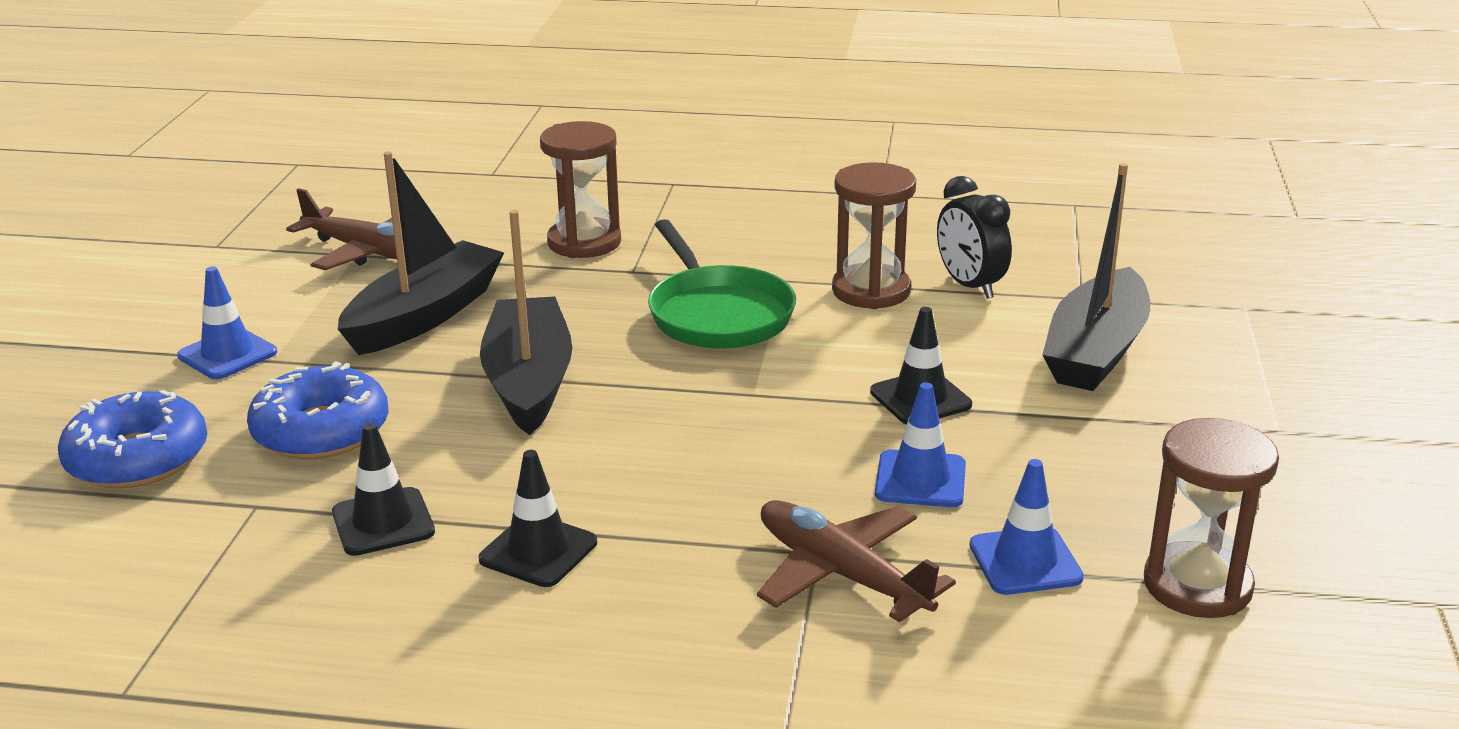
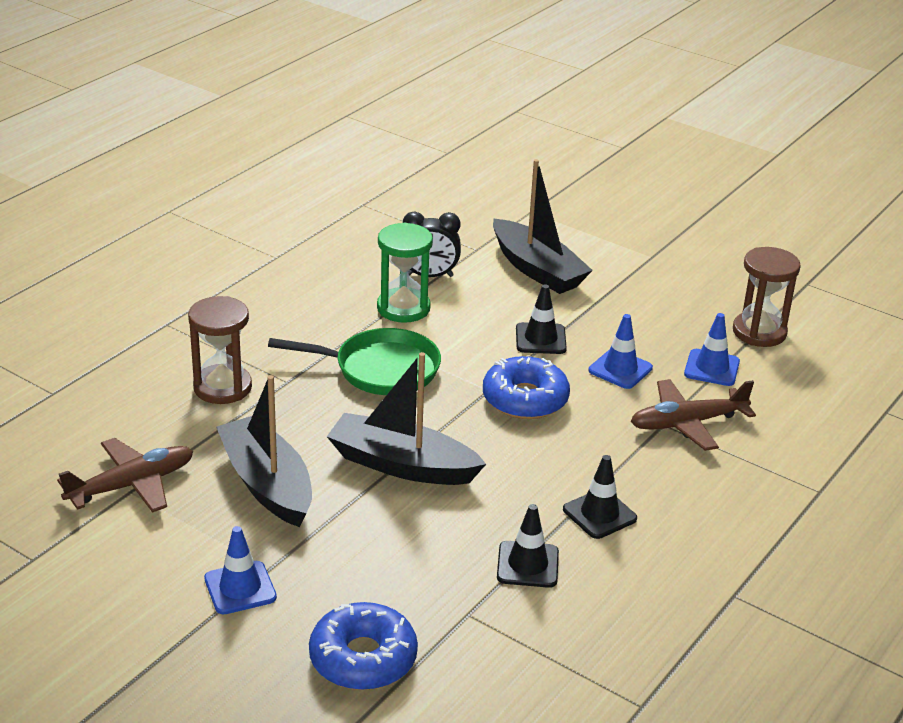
camera: 65 degrees left, 5 degrees up
(321, 431) = (394, 566): blue donut -> blue donut (525, 399)
(871, 291) = (403, 308): brown hourglass -> green hourglass

